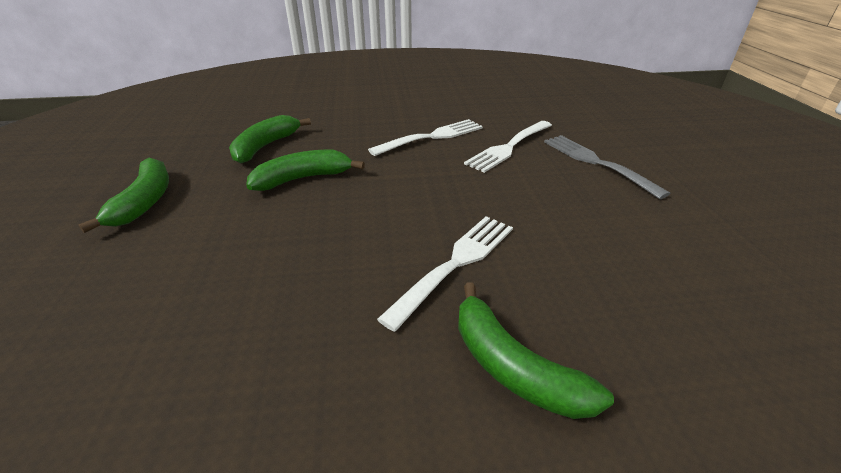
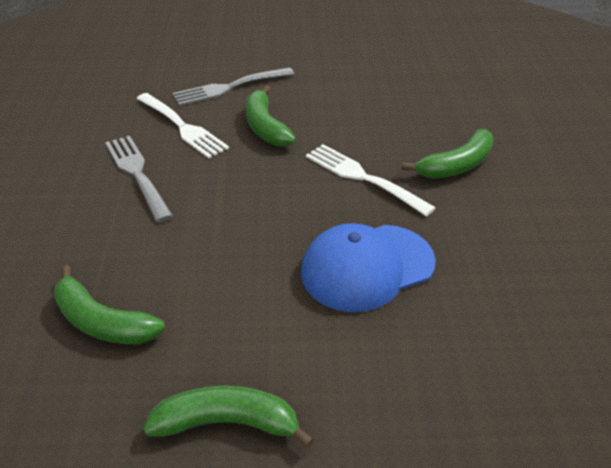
camera: 85 degrees left, 5 degrees up
(292, 269) = (367, 267): none -> blue cap
(303, 179) = (207, 274): green banana -> green banana (265, 126)
(431, 137) = (138, 174): white fork -> grey fork

